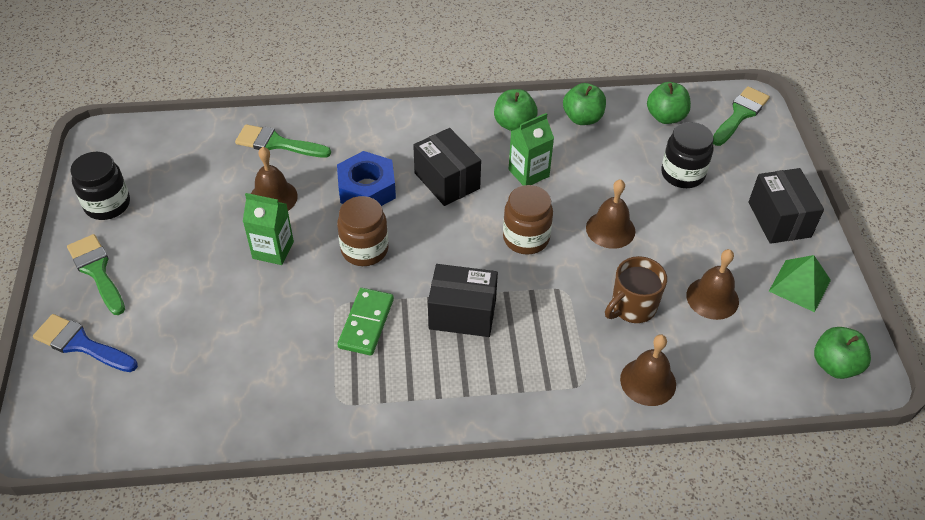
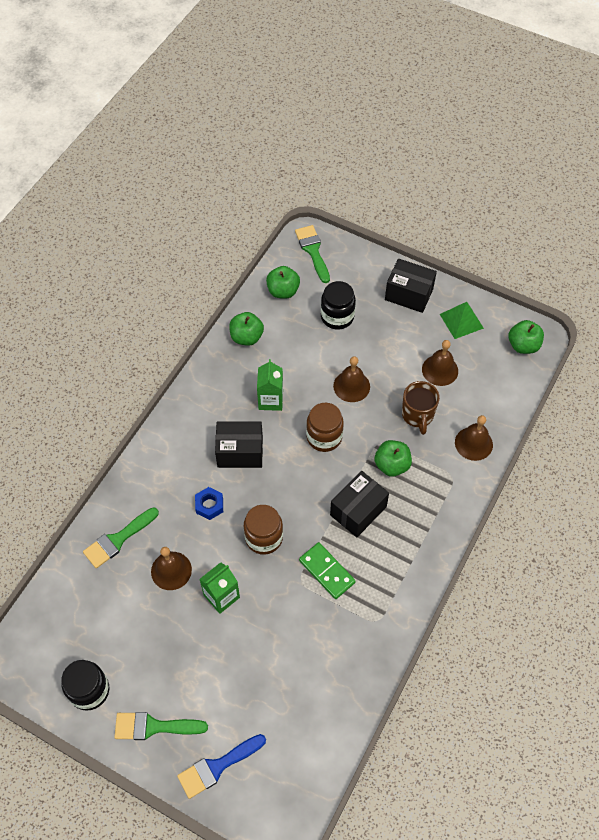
camera: 55 degrees left, 10 degrees up
(367, 189) = (209, 505): blue nut -> blue nut, size x0.60
(514, 124) = (220, 380): green apple -> green apple (392, 465)

